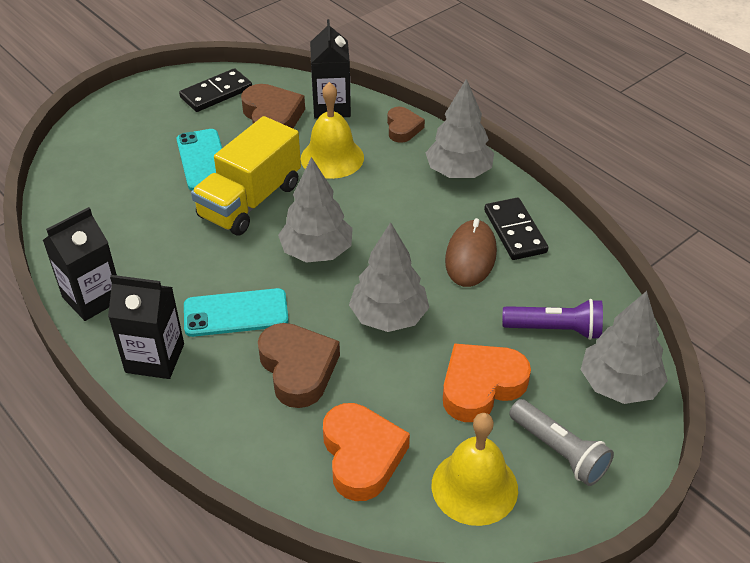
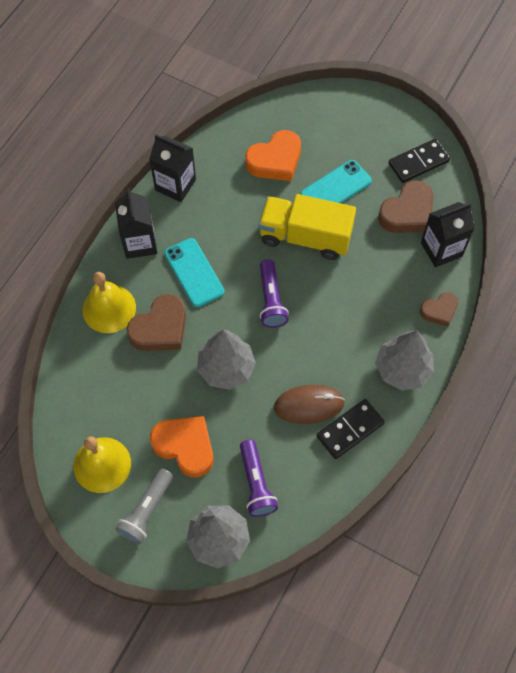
camera: 70 degrees right, 20 degrees up
(216, 93) = (418, 162): black domino -> black domino turned 60 degrees counterclockwise
(317, 252) = (271, 300): grey tree -> purple flashlight
(332, 157) = (378, 272): yellow bell -> yellow bell (109, 308)
(362, 456) = (104, 390): orange heart -> orange heart (275, 160)

